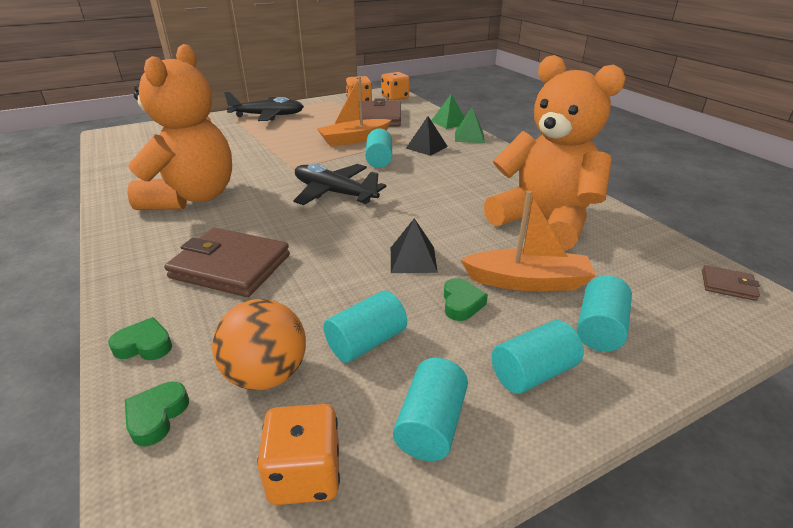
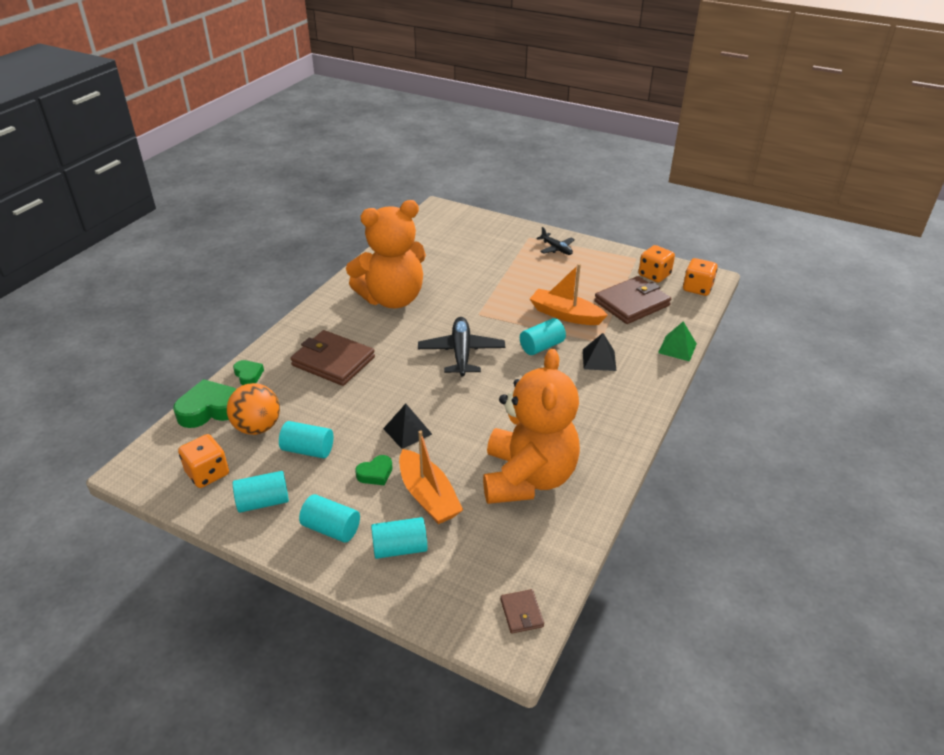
camera: 55 degrees right, 5 degrees up
(157, 416) = (209, 409): green heart -> green heart, size x1.83
(230, 266) = (333, 361): brown wallet -> brown wallet turned 45 degrees counterclockwise
(268, 116) = (556, 249): black plane -> black plane, size x0.58
(469, 137) = (656, 374): green pyramid -> none

